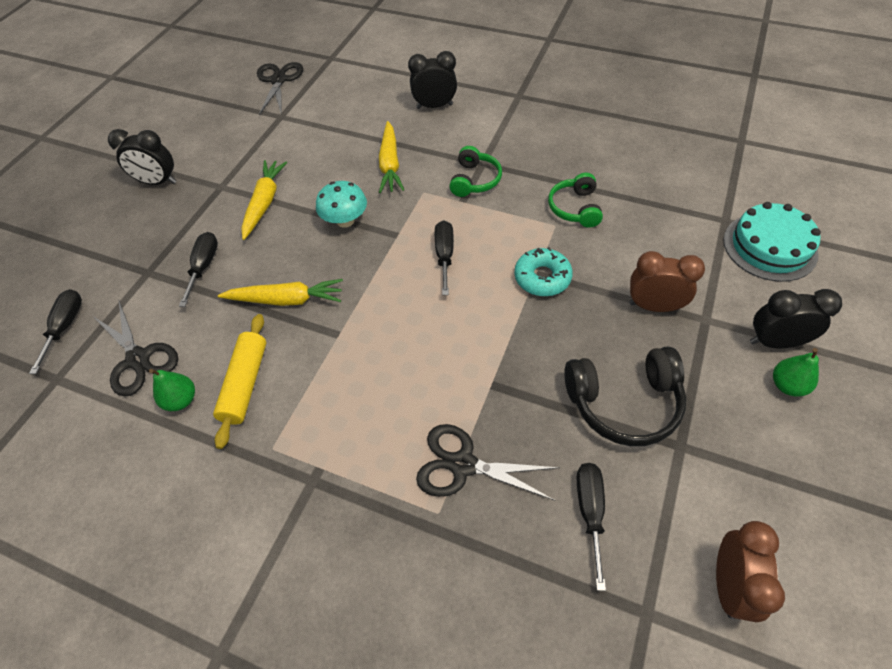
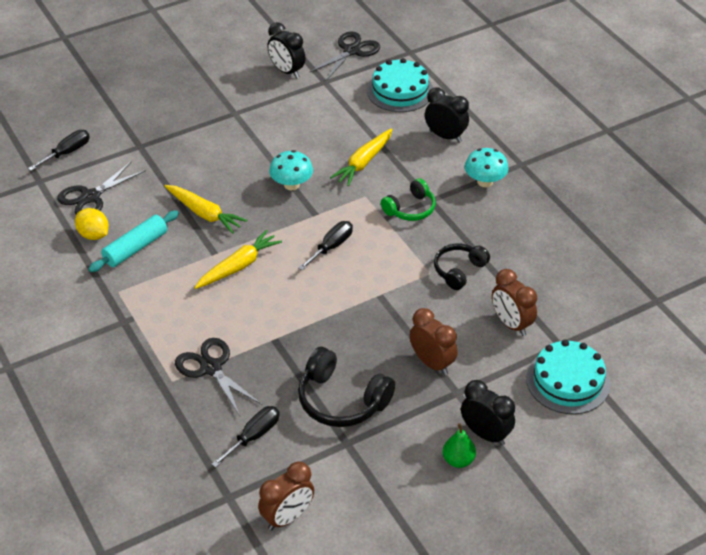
camera: 35 degrees right, 10 degrees down
(138, 359) = (90, 197): black scissors -> black scissors turned 45 degrees clockwise
(158, 182) = (198, 86): black clock -> black clock (287, 71)
(181, 400) = (94, 235): green pear -> yellow lemon
(204, 267) = (175, 162): black screwdriver -> none
(245, 384) = (135, 248): yellow rolling pin -> turquoise rolling pin
(264, 203) = (252, 141): yellow carrot -> yellow carrot (239, 266)
(356, 90) = (400, 91): none -> turquoise cake
(508, 124) = (485, 182): none -> turquoise mushroom
(542, 277) = (379, 300): turquoise donut -> none
(575, 208) = (459, 270): green headphones -> black headphones
(669, 227) = (511, 324): none -> brown clock

